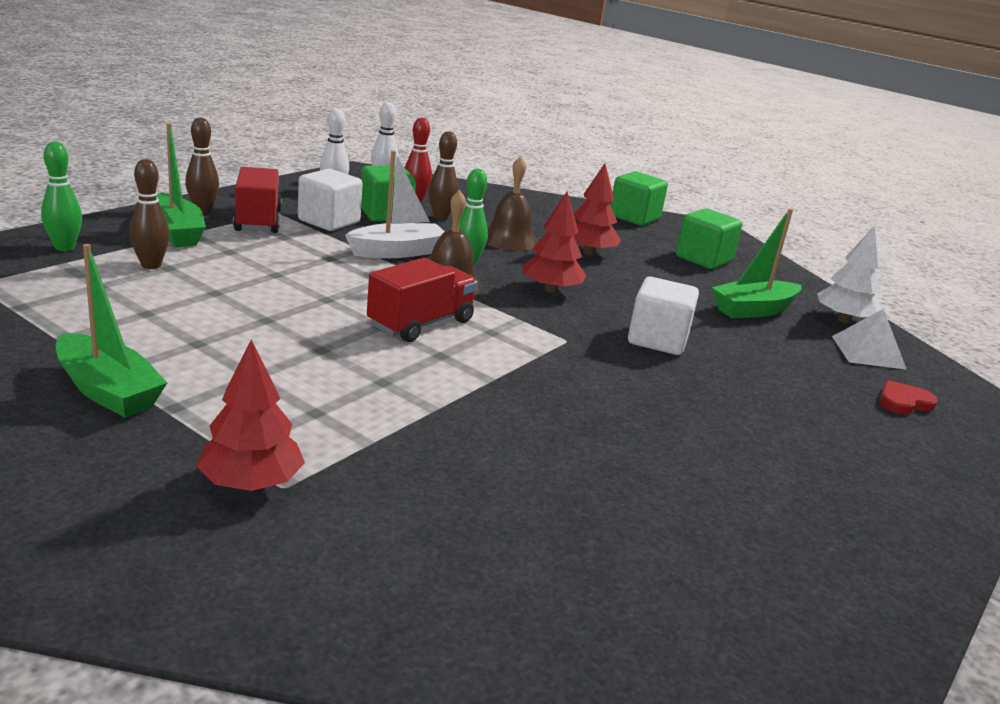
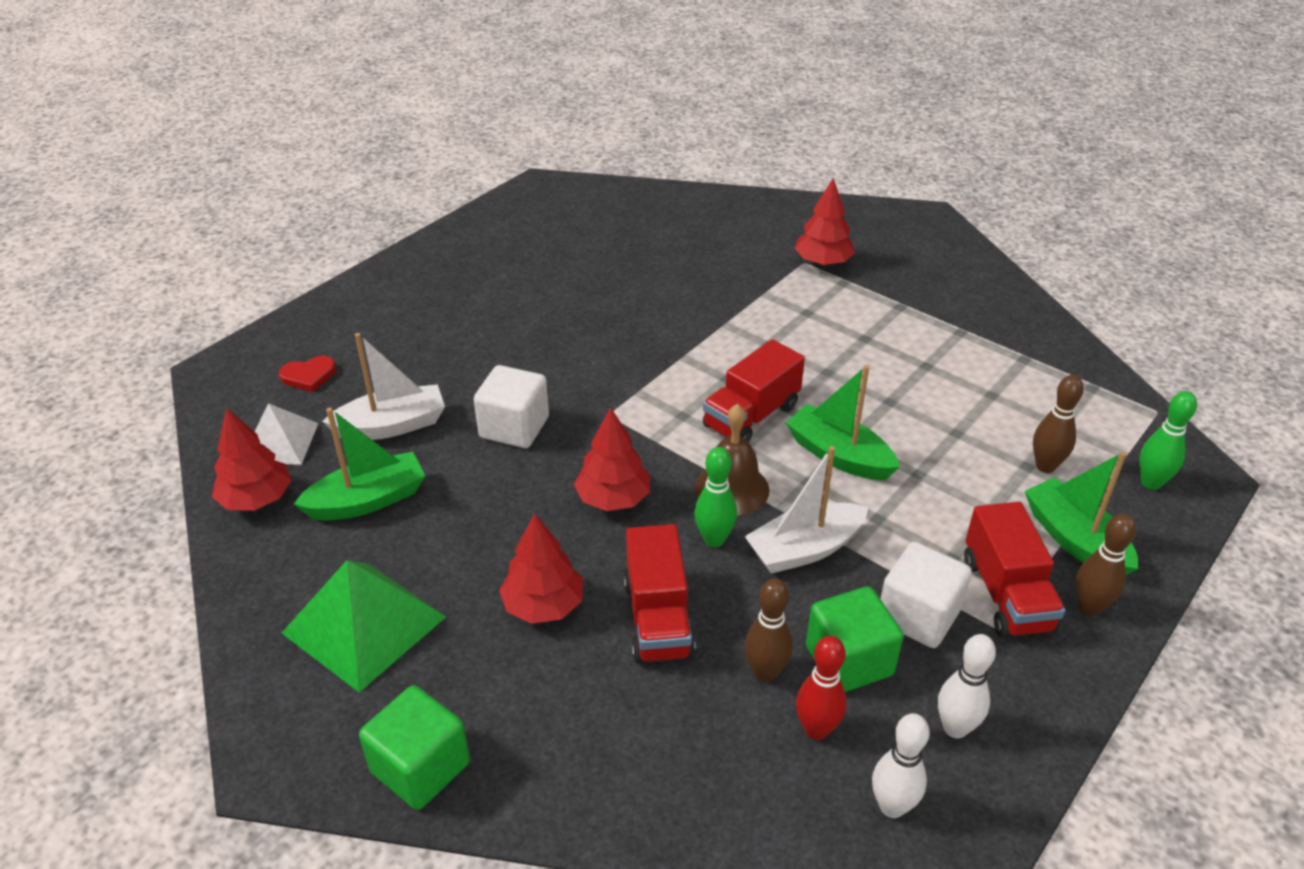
camera: 175 degrees left, 15 degrees up
(108, 391) = (951, 314): green boat -> green boat (838, 455)
(509, 240) = (658, 618): brown bell -> red truck
(703, 259) = (364, 624): green cube -> green pyramid
(776, 353) = (392, 426): none -> white boat
(843, 320) = (256, 499): white tree -> red tree

